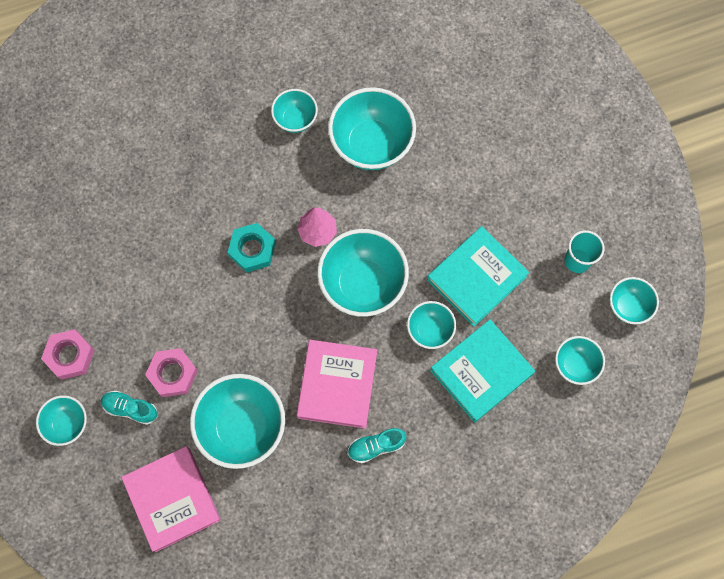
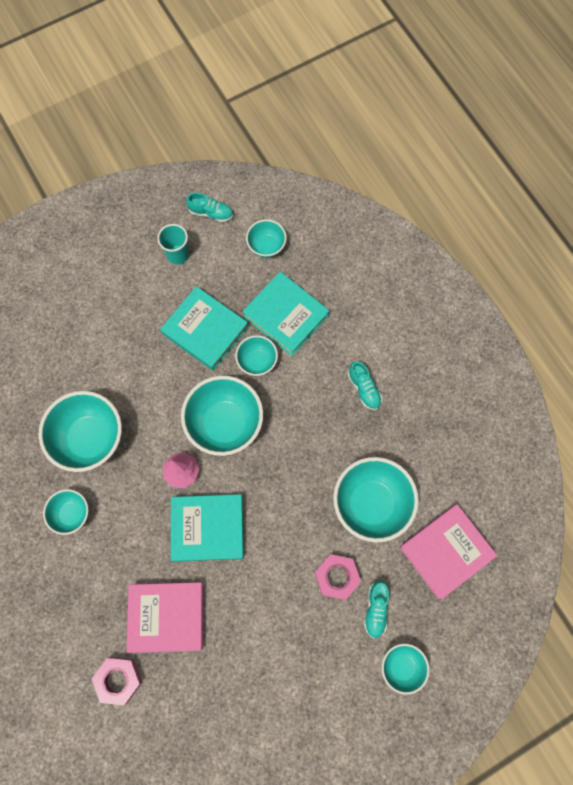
camera: 100 degrees left, 0 degrees up
(70, 356) = (338, 681): pink nut -> pink nut (118, 679)
(252, 250) = (208, 528): turquoise nut -> turquoise book
(337, 385) = (319, 429): pink book -> pink book (167, 616)
(628, 306) = (211, 213): turquoise bowl -> turquoise shoe

